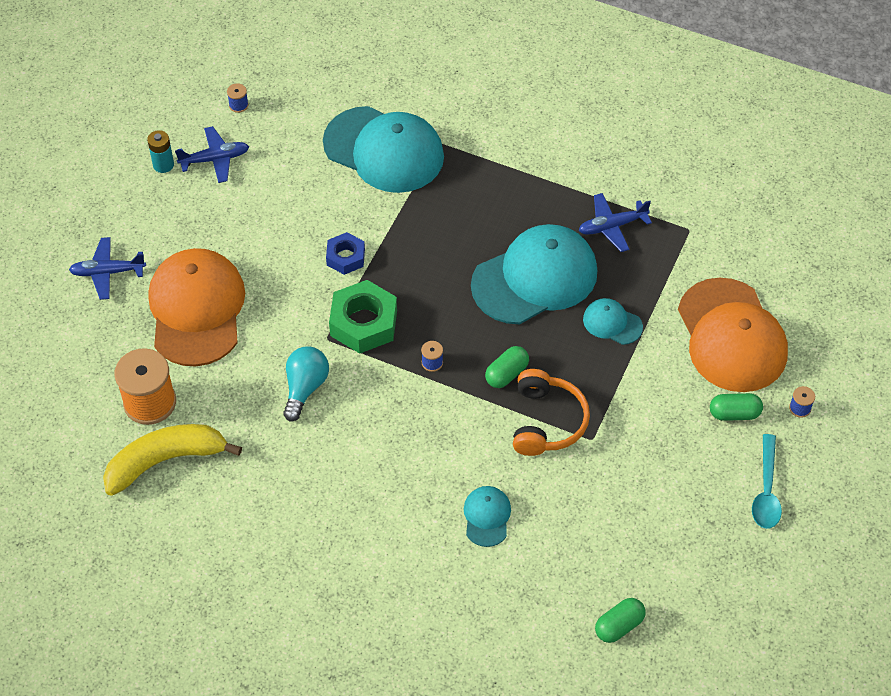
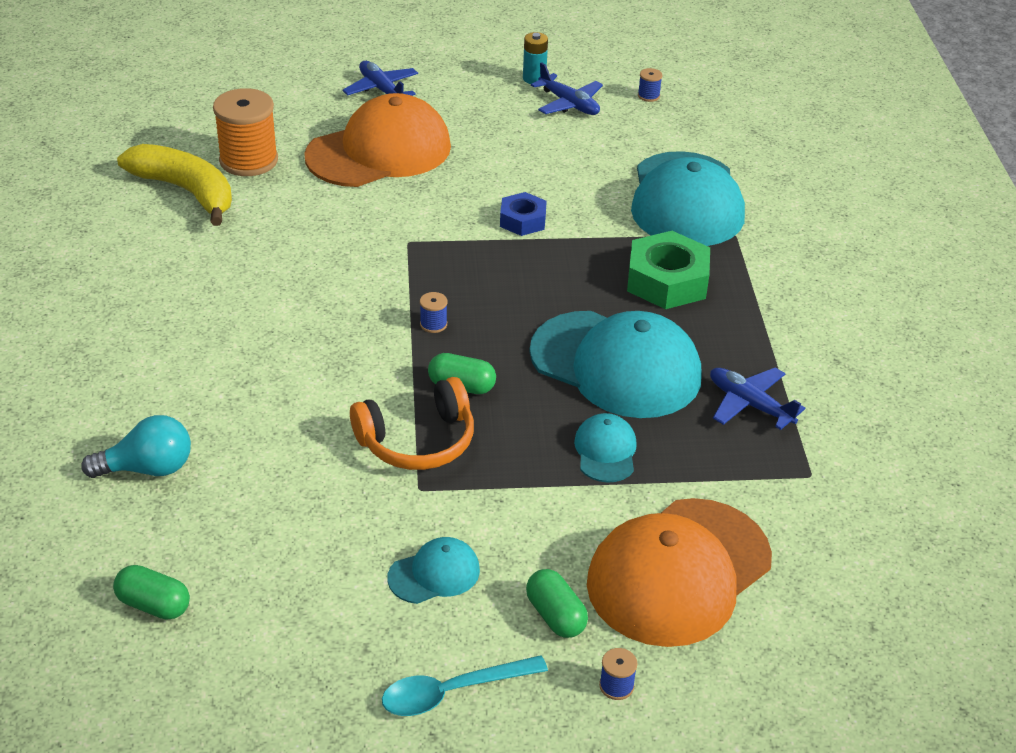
camera: 60 degrees right, 15 degrees down
(305, 388) = (334, 247): turquoise light bulb -> turquoise light bulb (148, 468)
(363, 323) = (448, 259): green nut -> green nut (667, 281)
(487, 517) = (250, 435): turquoise cap -> turquoise cap (434, 574)

